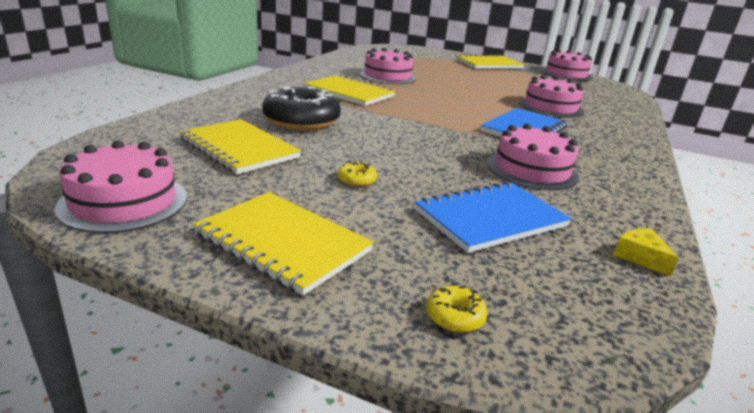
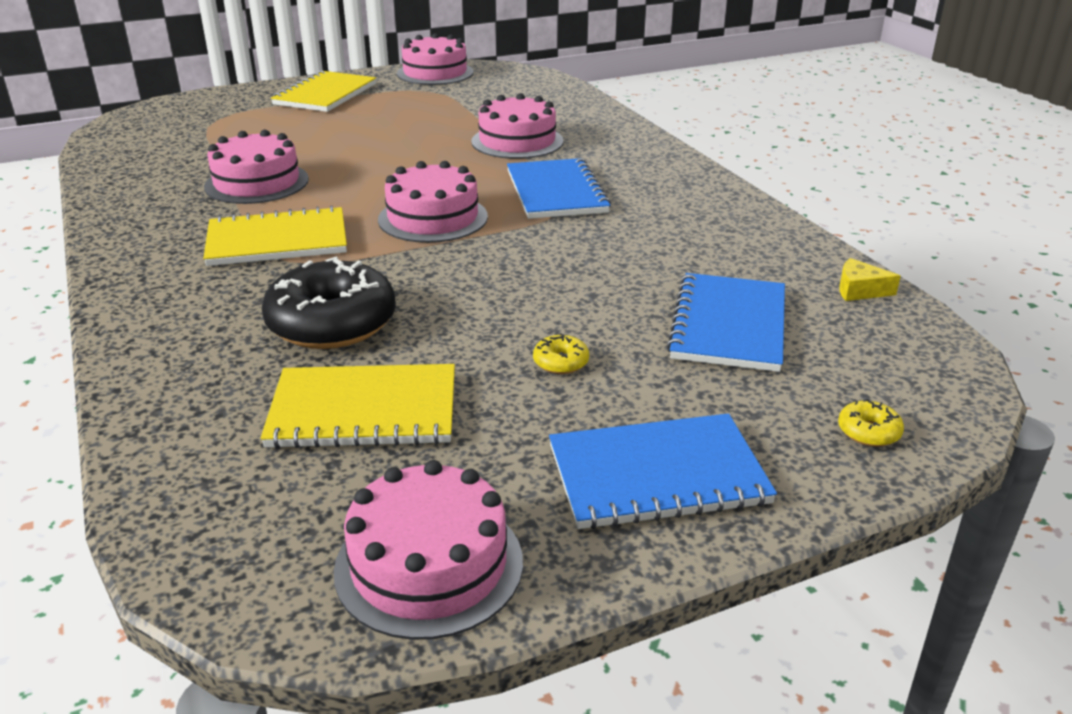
camera: 45 degrees left, 5 degrees up
(283, 243) = (657, 475): yellow notebook -> blue notebook
(531, 170) = (655, 245): pink cake -> pink cake (433, 218)

